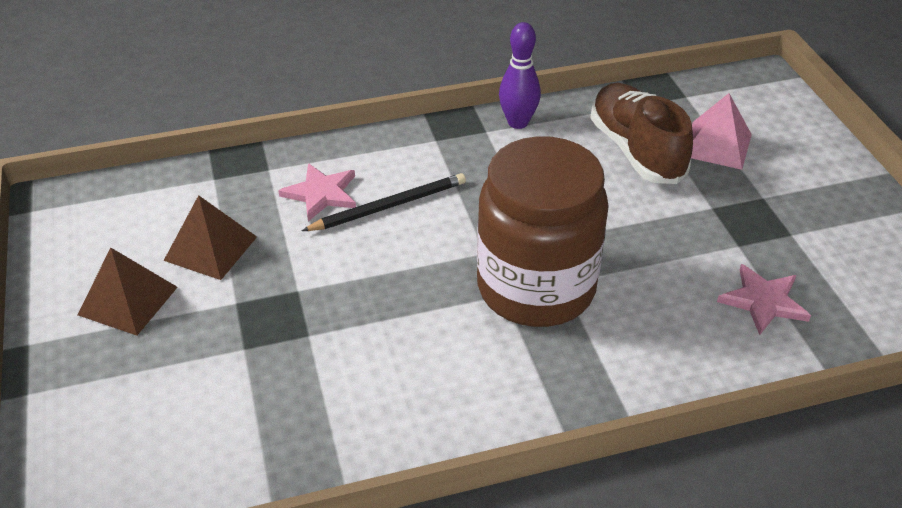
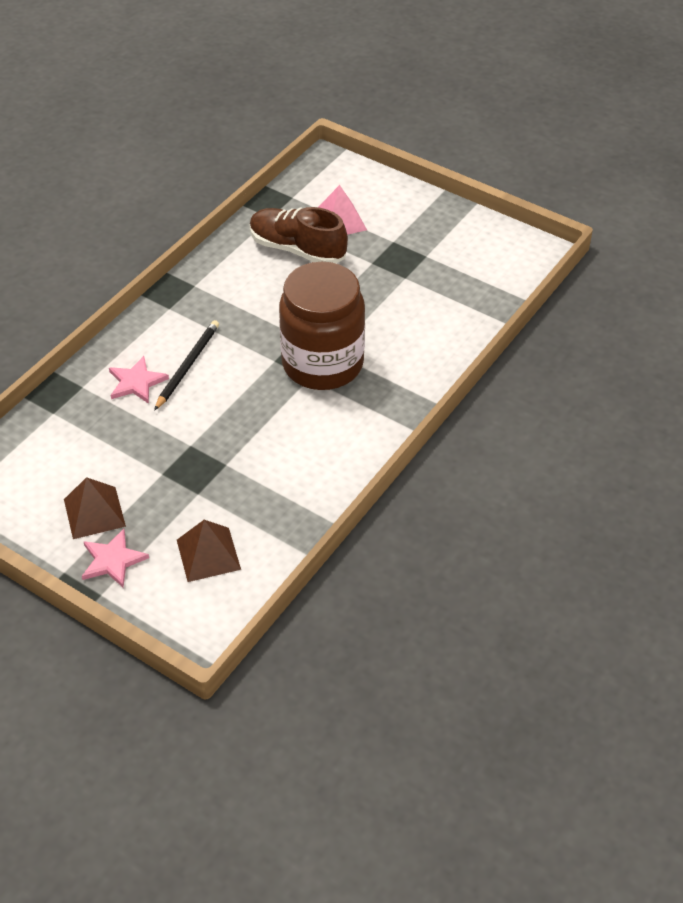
camera: 40 degrees left, 5 degrees up
(211, 248) = (107, 454): brown pyramid -> brown pyramid (208, 554)
(518, 122) = (208, 269): purple bowling pin -> none
(763, 301) = (444, 302): pink star -> pink star (112, 560)

